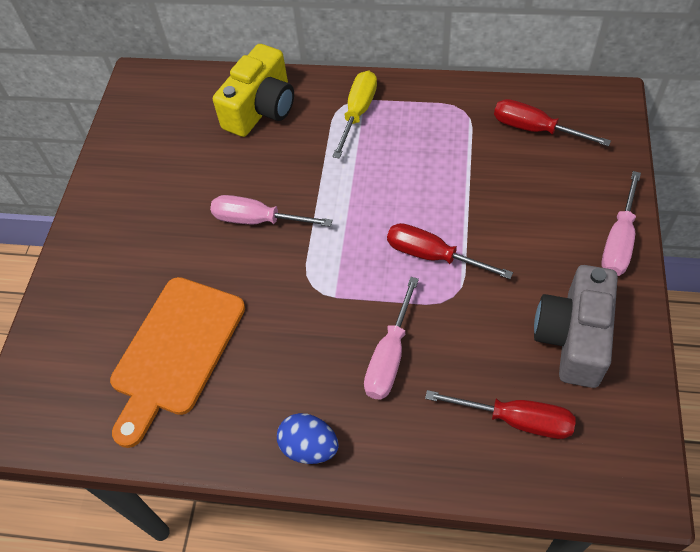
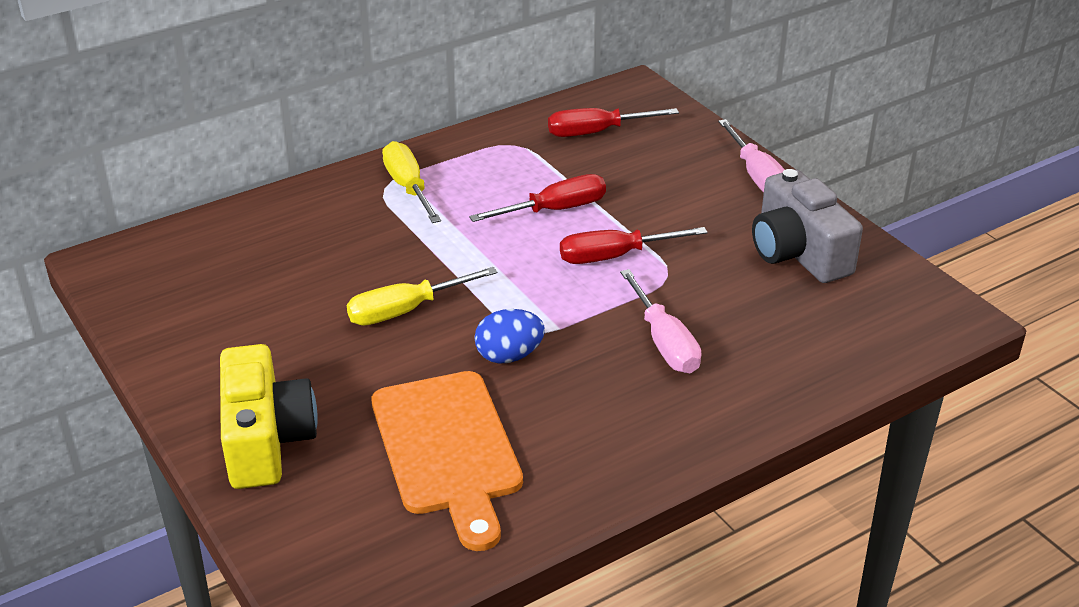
camera: 45 degrees left, 20 degrees down
(258, 220) = (406, 310): pink screwdriver -> yellow screwdriver
(261, 108) = (294, 226): yellow camera -> yellow camera (266, 440)
(309, 447) = (673, 441): blue egg -> blue egg (509, 356)
(515, 420) = (819, 327): red screwdriver -> red screwdriver (554, 210)

